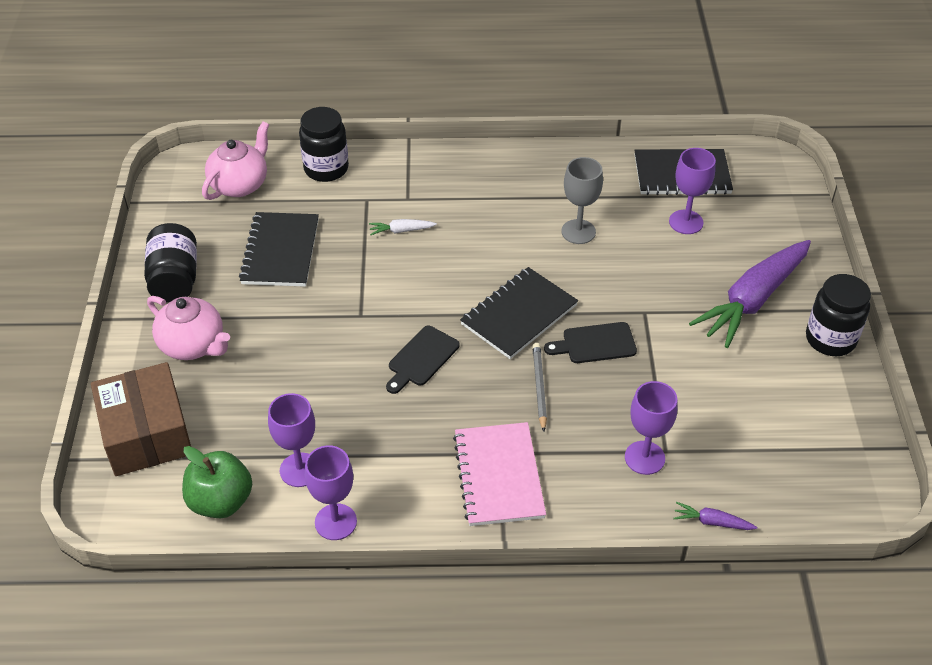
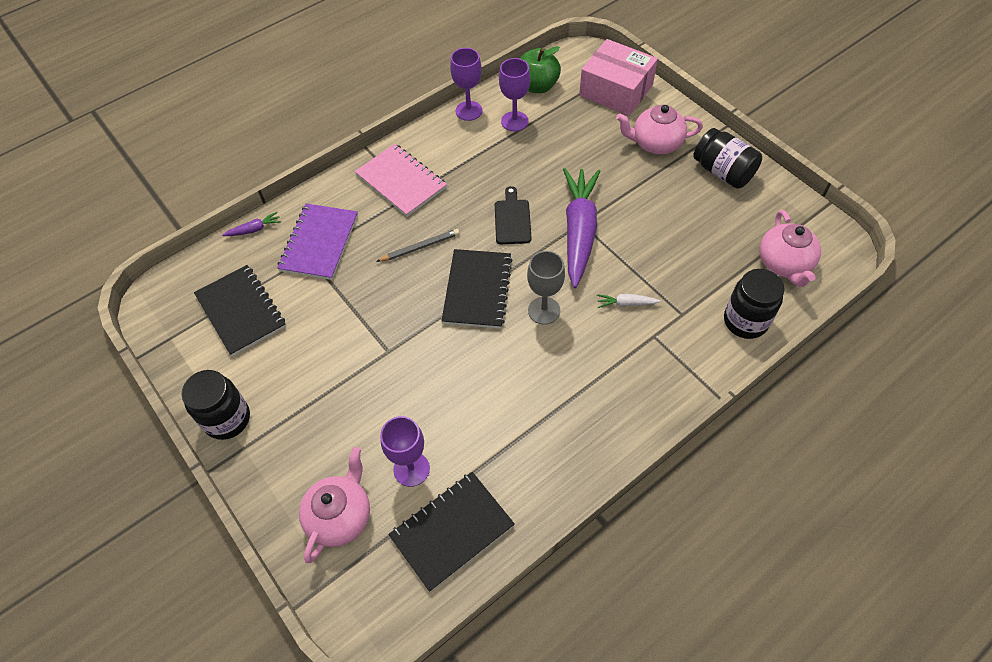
camera: 145 degrees right, 10 degrees up
(146, 433) = (616, 90): brown box -> pink box
(280, 251) = (686, 232): black notebook -> black notebook (241, 311)
(401, 230) = (626, 304): white carrot -> white carrot turned 135 degrees counterclockwise
(539, 387) = (420, 247): grey pencil -> grey pencil turned 75 degrees counterclockwise
(578, 232) = (494, 395): grey goblet -> grey goblet (544, 310)
(595, 344) = (406, 301): black cutting board -> none
(644, 458) = (319, 243): purple goblet -> purple notebook
(753, 300) = (308, 418): purple carrot -> purple carrot (579, 232)
(763, 224) = (340, 516): none -> pink teapot

